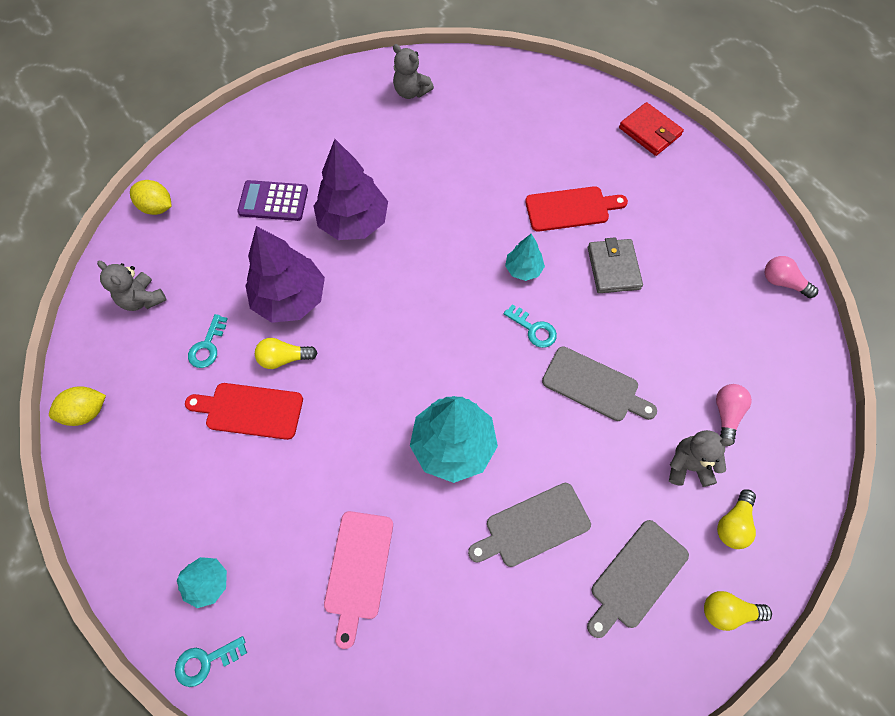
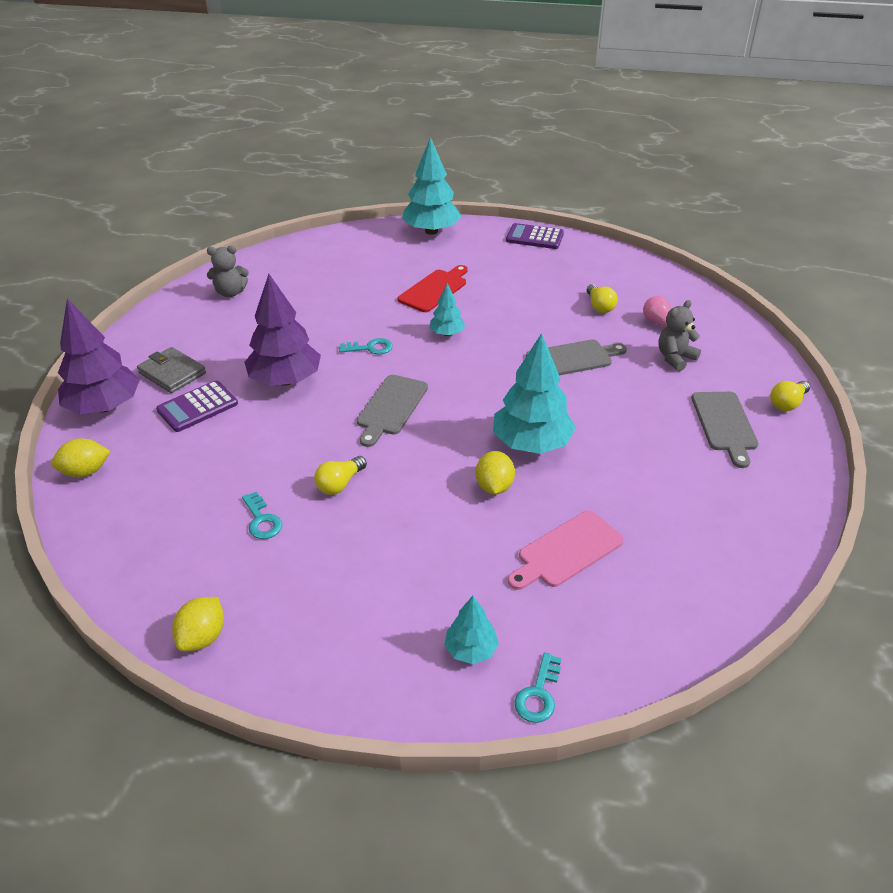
camera: 45 degrees left, 25 degrees down
(142, 299) = (155, 533): grey teddy bear -> none
(250, 410) = (355, 530): red cutting board -> none
(290, 298) = (294, 449): purple tree -> purple tree (104, 407)
(358, 569) = (567, 551): pink cutting board -> pink cutting board turned 90 degrees clockwise
(379, 460) = (494, 486): none -> yellow lemon
(533, 329) = (496, 356): turquoise key -> turquoise key (370, 348)
(533, 526) = (637, 445): grey cutting board -> grey cutting board (391, 407)
(613, 268) = (502, 301): grey wallet -> grey wallet (172, 373)
(649, 132) = (431, 231): red wallet -> turquoise tree
(733, 523) = (733, 366): yellow light bulb -> yellow light bulb (599, 306)
(739, 209) = (534, 237): none -> purple calculator
(782, 282) = (603, 254): pink light bulb -> none

